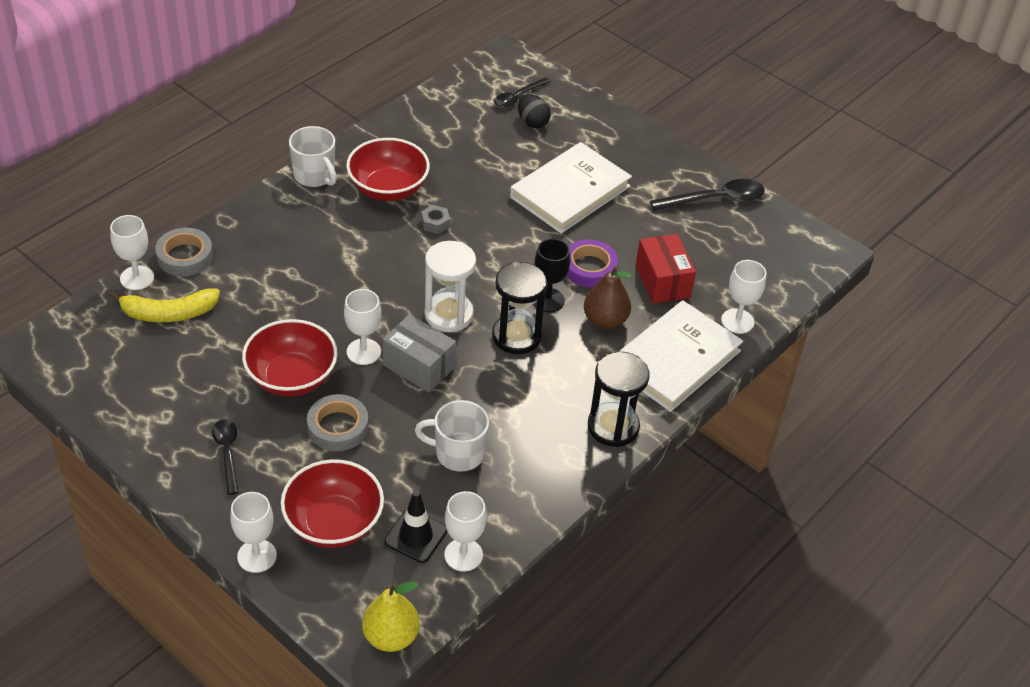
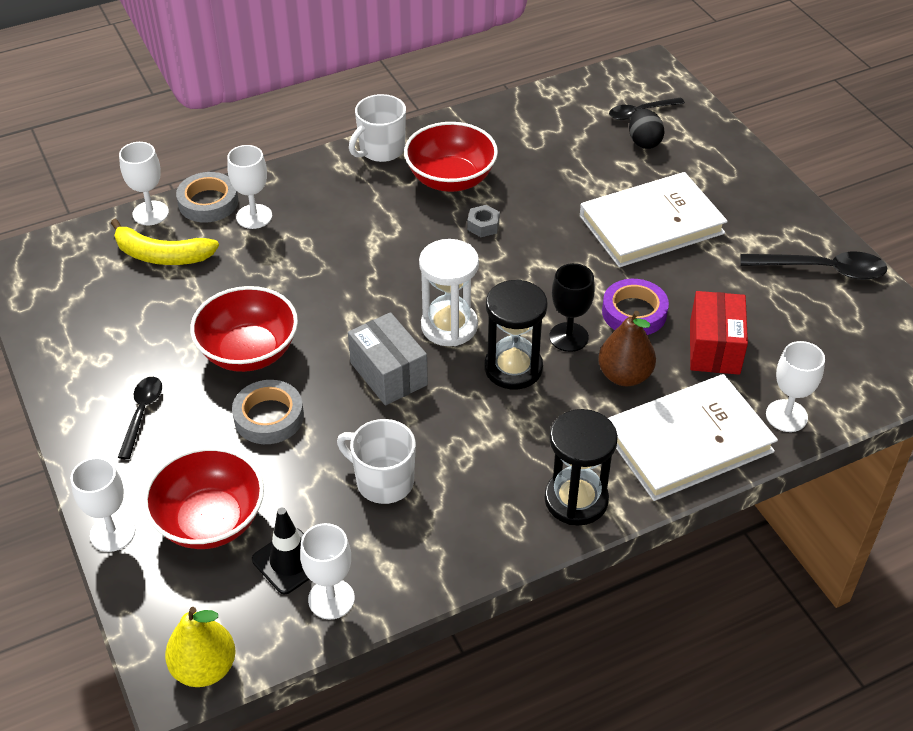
camera: 25 degrees right, 0 degrees up
(315, 176) = (381, 150): white mug -> white mug turned 60 degrees clockwise
(363, 352) = (337, 343): white goblet -> white goblet (254, 216)

